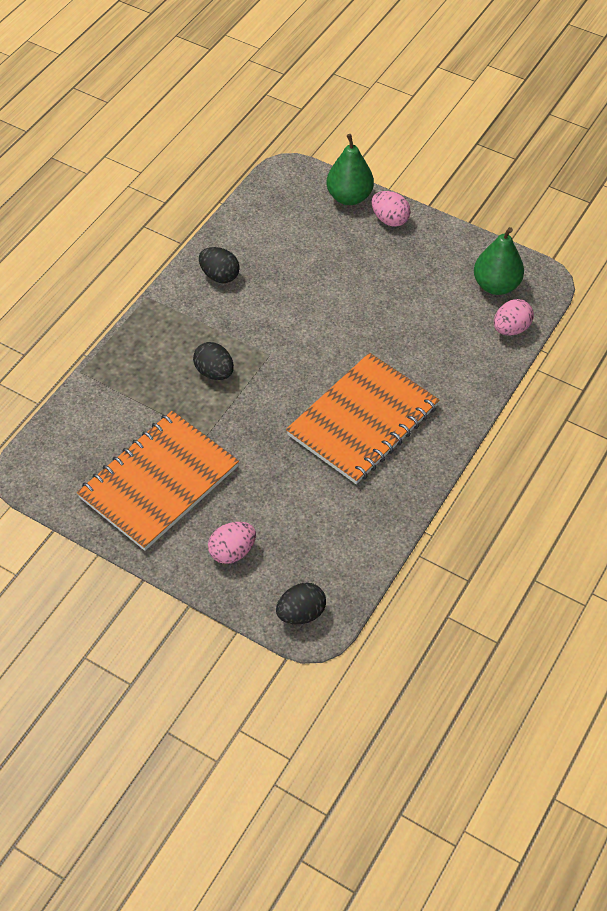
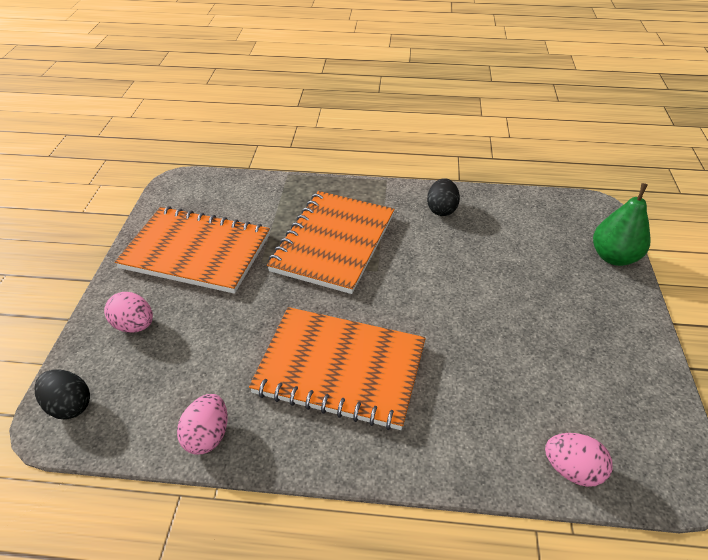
camera: 65 degrees right, 10 degrees down
(214, 372) = (333, 243): black egg -> orange notebook
(389, 219) = (618, 296): pink egg -> pink egg (207, 435)
(496, 285) = (623, 427): green pear -> none

